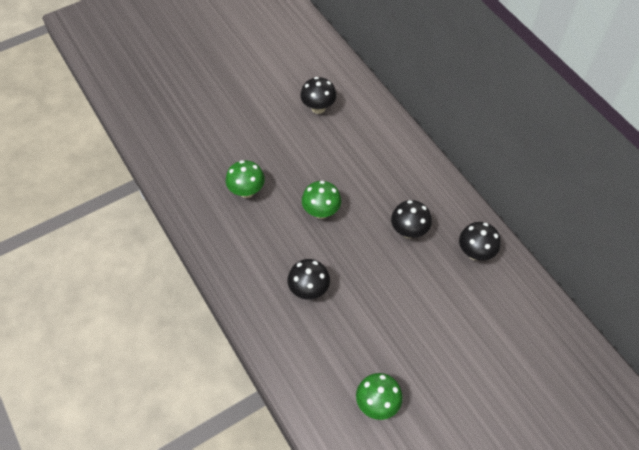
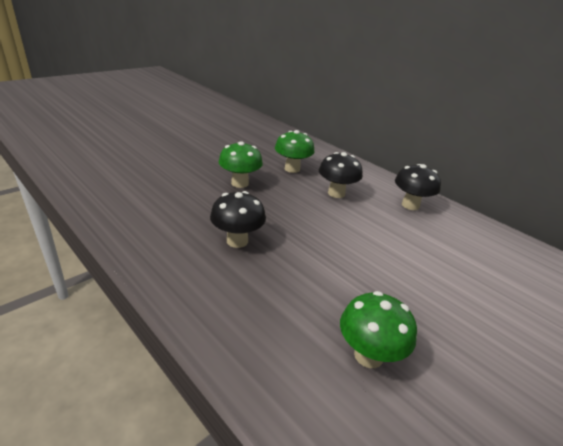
camera: 15 degrees left, 25 degrees down
(247, 191) = (155, 172): green mushroom -> green mushroom (292, 169)
(318, 108) = (224, 128): black mushroom -> none

